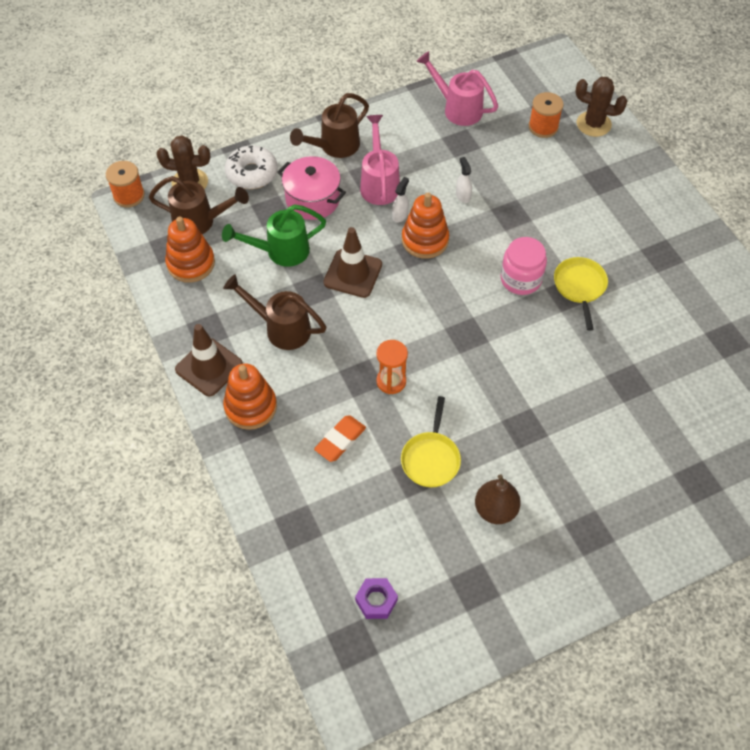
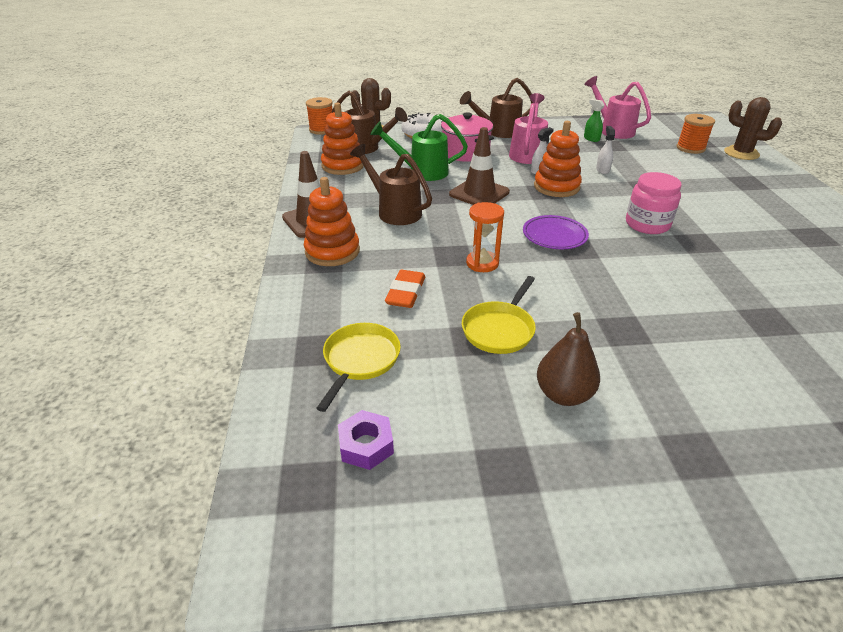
camera: 20 degrees right, 20 degrees down
(340, 440) = (406, 293): orange eraser -> orange eraser turned 45 degrees counterclockwise
(438, 134) = (591, 139): none -> green spray bottle
(443, 322) = (554, 236): none -> purple plate
(580, 287) = (713, 240): yellow pan -> yellow pan (360, 360)

